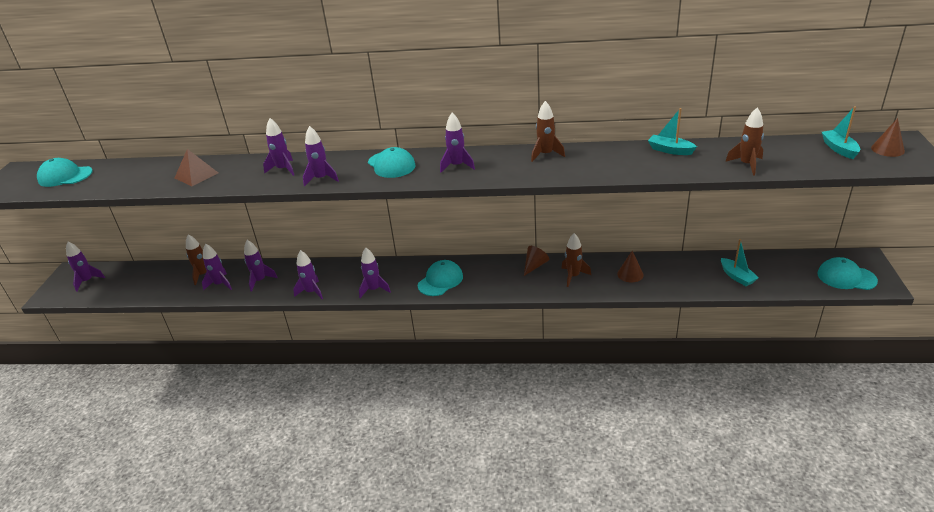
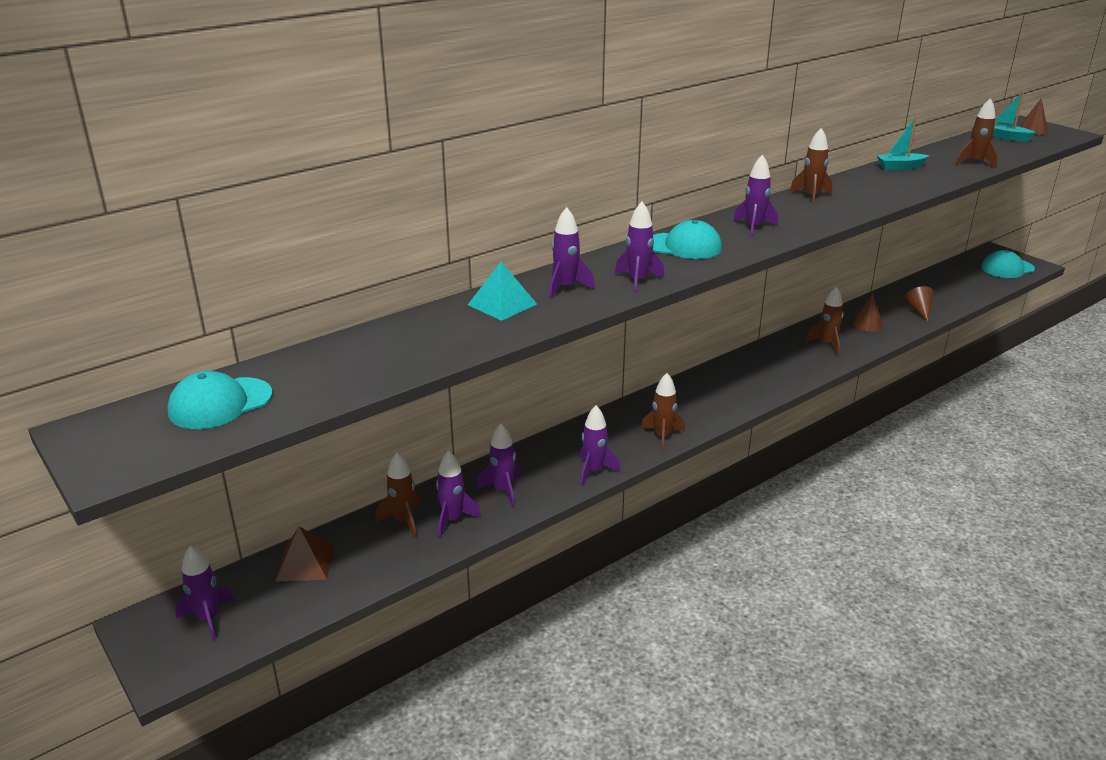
camera: 45 degrees left, 5 degrees down
(196, 175) = (457, 330): brown pyramid -> brown pyramid (305, 563)
(240, 168) = (502, 304): none -> turquoise pyramid
(374, 289) = (662, 437): purple rocket -> brown rocket
(440, 281) = (715, 398): turquoise cap -> none
(535, 265) = (778, 349): brown cone -> brown cone (918, 311)
(737, 277) = (943, 295): turquoise boat -> none

